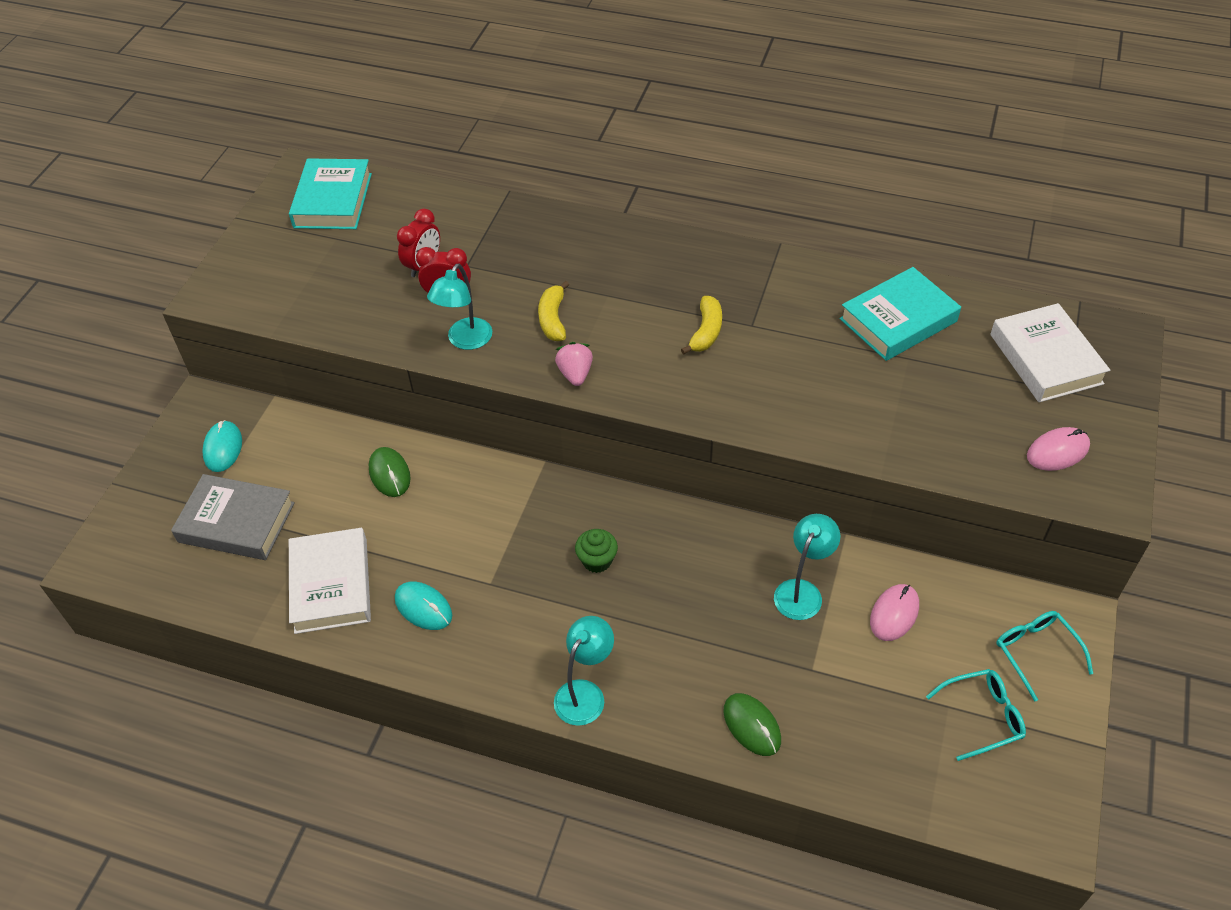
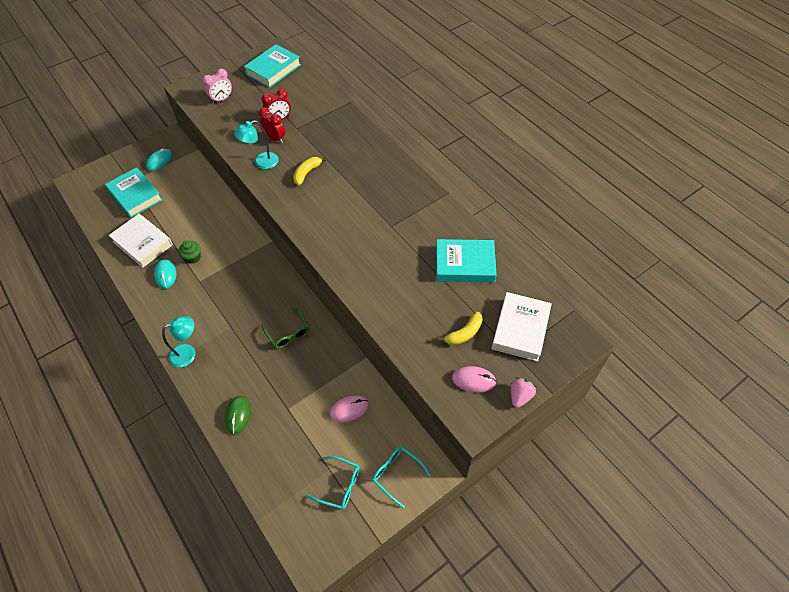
camera: 35 degrees right, 5 degrees up
(236, 522) = (135, 195): grey book -> turquoise book
(293, 283) = (222, 99): none -> pink clock
(331, 585) = (142, 243): white book -> white book turned 75 degrees counterclockwise
(389, 474) = (207, 209): green mouse -> none
(575, 374) = (290, 204): pink strawberry -> pink strawberry (520, 396)
(597, 560) = (249, 298): green cupcake -> green cupcake (193, 257)
(706, 332) = (367, 217): yellow banana -> yellow banana (464, 333)
(706, 571) = (288, 333): none -> green glasses
(802, 591) = (319, 370): turquoise lamp -> none
(1035, 652) = (396, 474): turquoise glasses -> turquoise glasses turned 60 degrees counterclockwise

